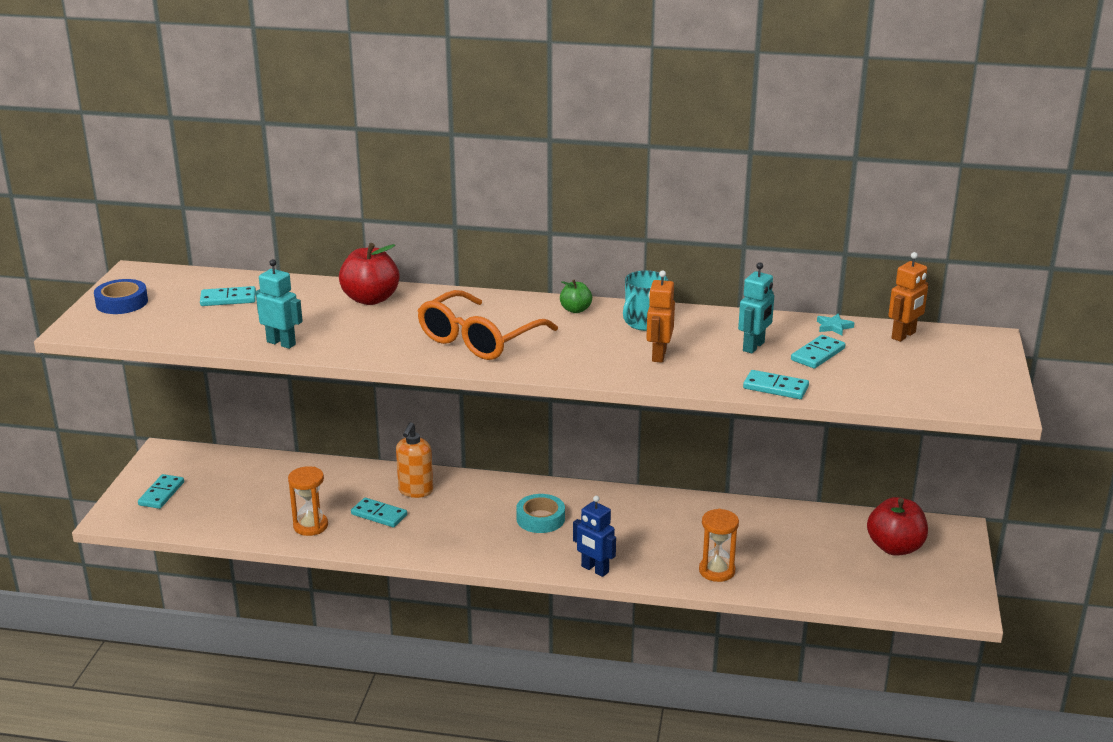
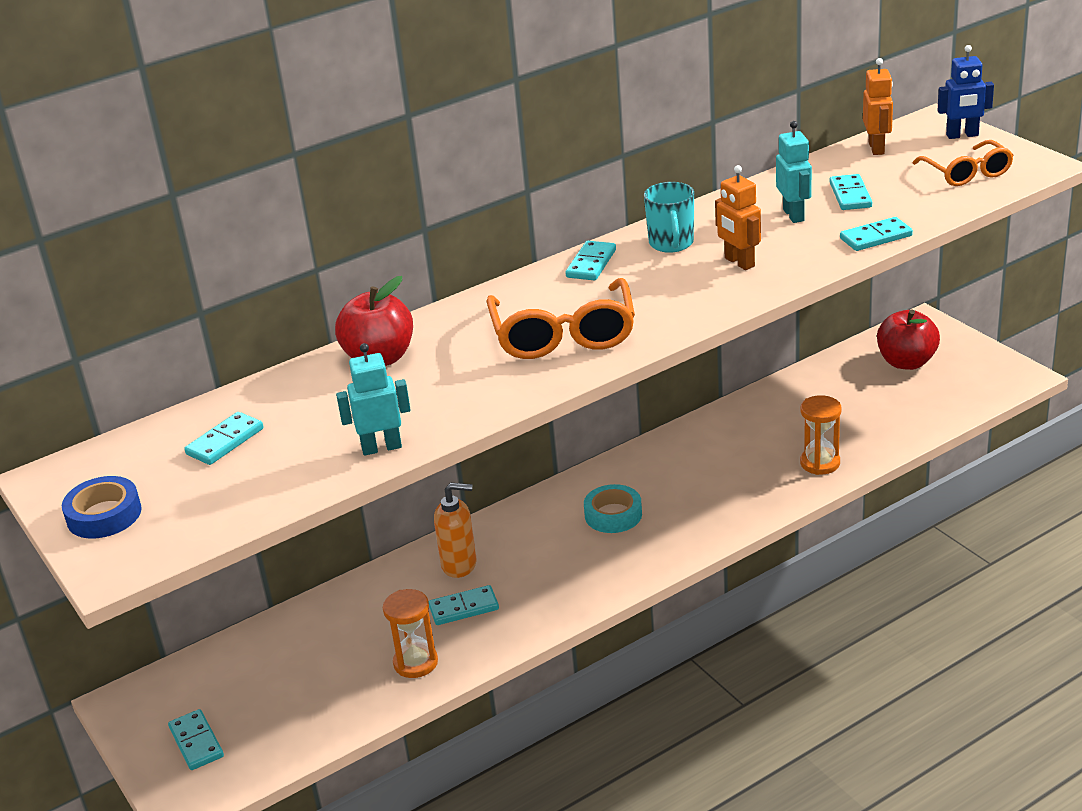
camera: 40 degrees left, 5 degrees up
(415, 491) = (459, 565): orange soap dispenser -> orange soap dispenser turned 60 degrees counterclockwise
(575, 310) = (591, 264): green apple -> turquoise domino
(594, 569) = (729, 525): blue robot -> blue robot (962, 135)
(833, 327) = (816, 168): turquoise star -> none
(931, 383) = (967, 173): none -> orange glasses

